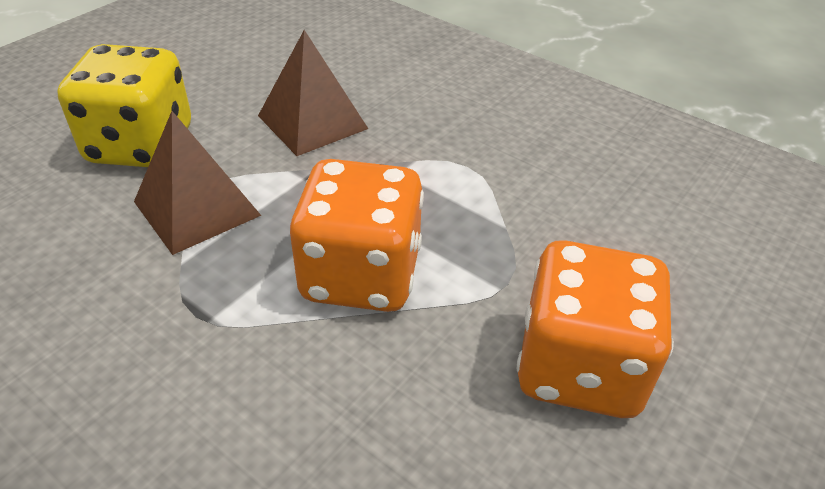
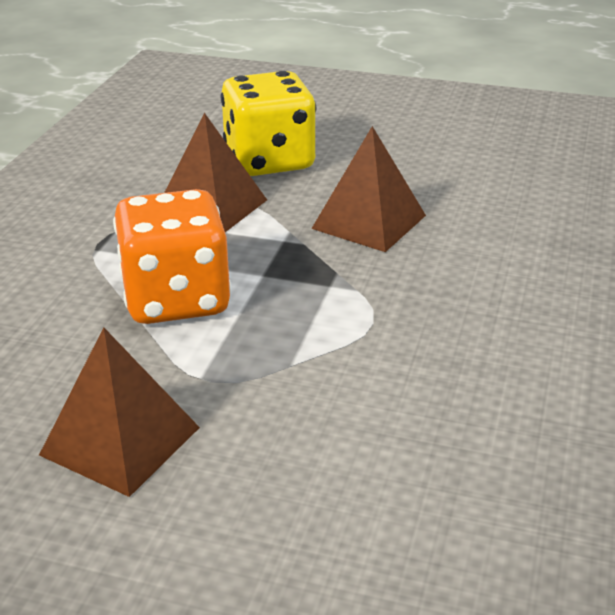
camera: 70 degrees right, 10 degrees down
(579, 367) = (120, 441): orange dice -> brown pyramid

